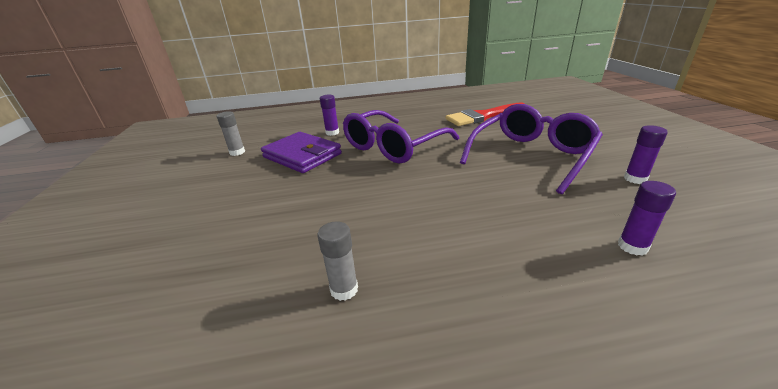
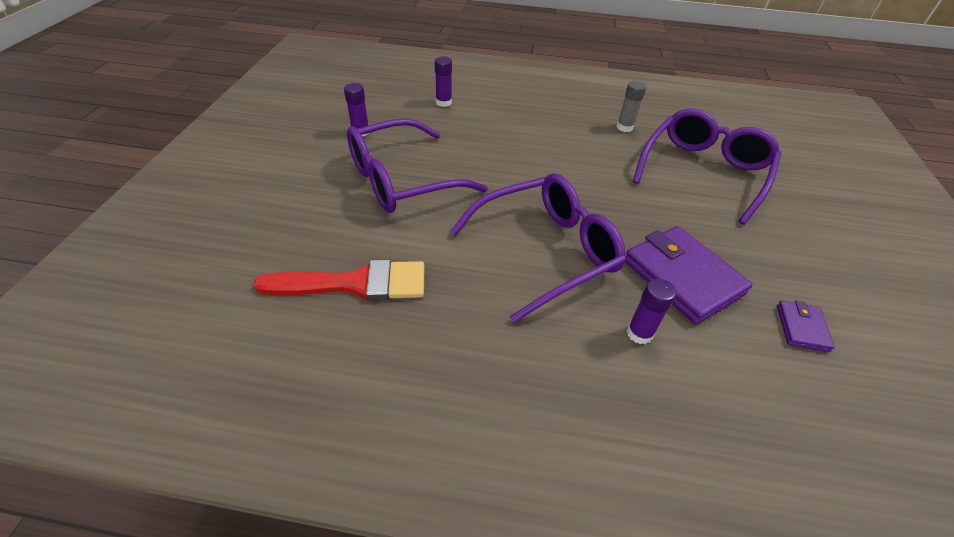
camera: 165 degrees left, 15 degrees up
(237, 152) = (801, 328): grey glue stick -> purple wallet
(246, 241) = (703, 172): none -> purple glasses

